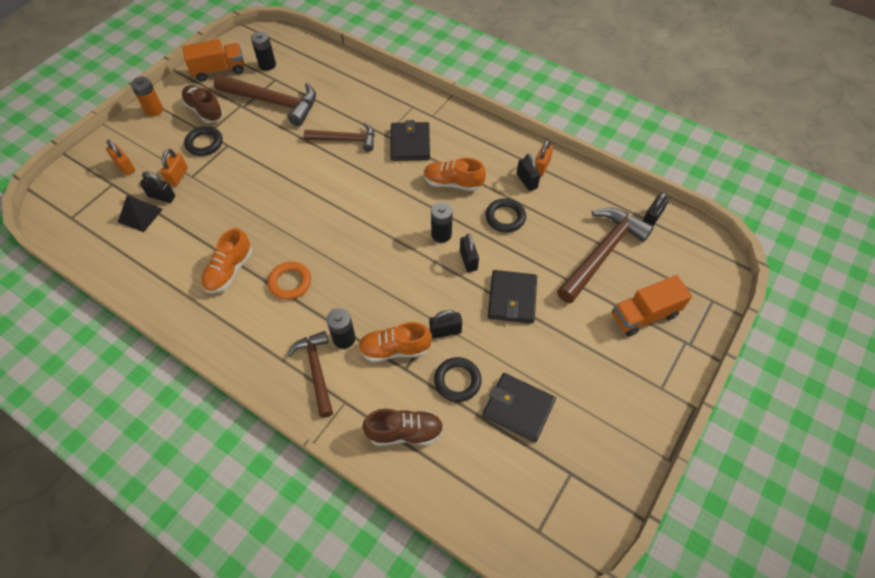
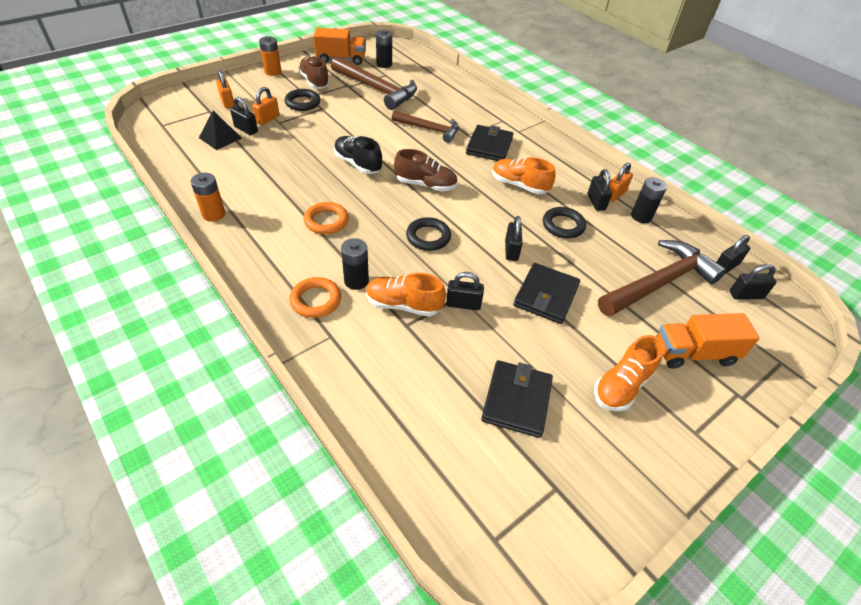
camera: 15 degrees right, 10 degrees down
(179, 310) = (213, 214): none -> orange battery
(229, 271) = (275, 197): orange shoe -> orange shoe (622, 386)
(292, 205) = (358, 164): none -> black shoe
(316, 371) = (316, 300): brown hammer -> orange ring
(405, 432) = (381, 384): brown shoe -> brown shoe (426, 185)
(441, 234) = (491, 222): black battery -> black battery (641, 216)
(457, 381) = (458, 353): black ring -> black ring (428, 237)
(518, 408) = (516, 400): black wallet -> black wallet turned 60 degrees clockwise
(673, 242) = (746, 295): none -> black padlock

